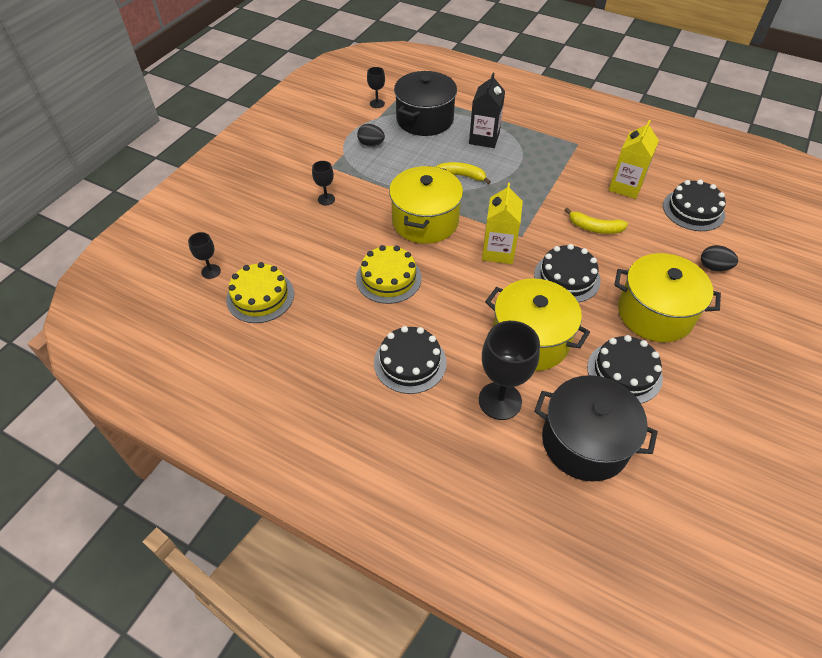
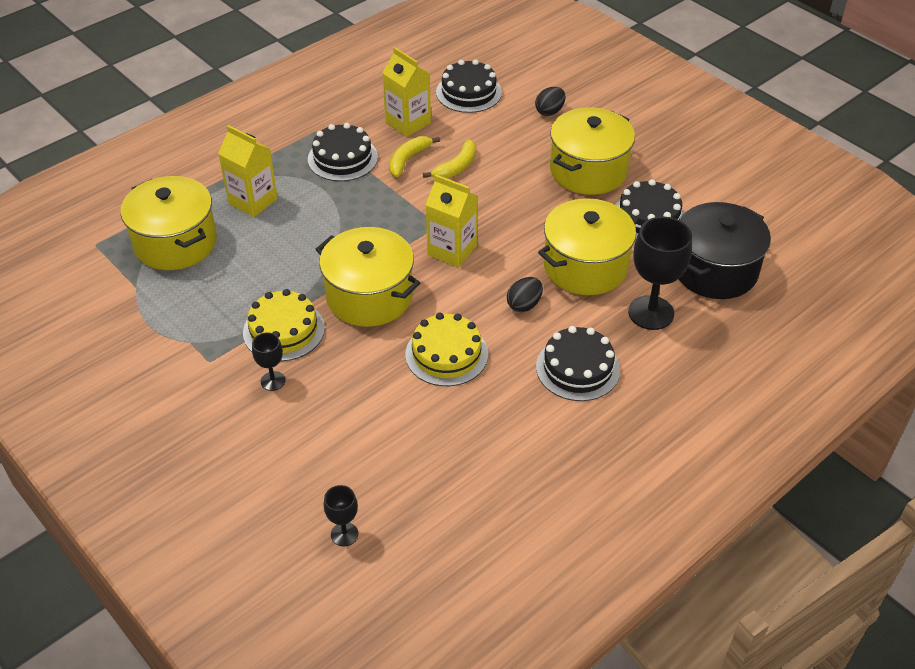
camera: 70 degrees left, 5 degrees down
(260, 296) = (417, 486): yellow cake -> yellow cake (284, 330)
(371, 144) = (189, 308): black egg -> black egg (524, 305)
(377, 103) = (103, 280): black goblet -> none
(424, 119) = (175, 243): black pot -> yellow pot
(460, 176) = (309, 242): yellow banana -> yellow banana (408, 160)
(484, 138) = (253, 201): black carton -> yellow carton
(567, 277) = (515, 212): black cake -> black cake (342, 158)

